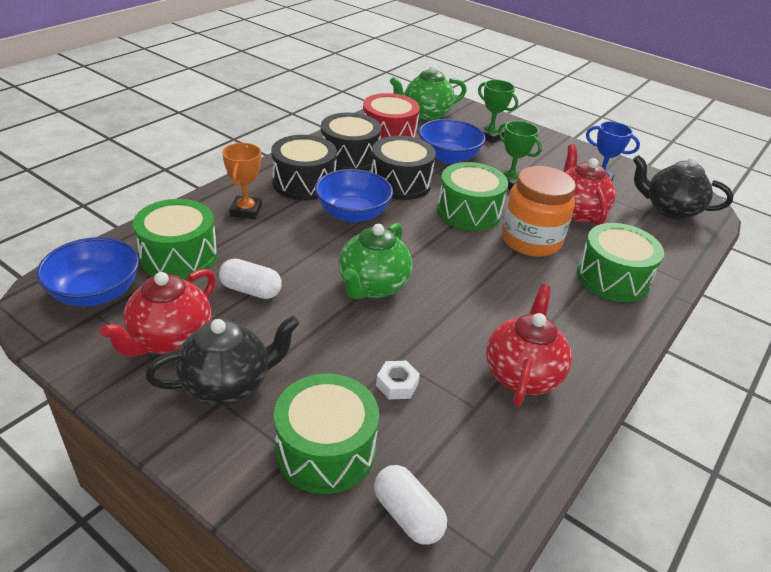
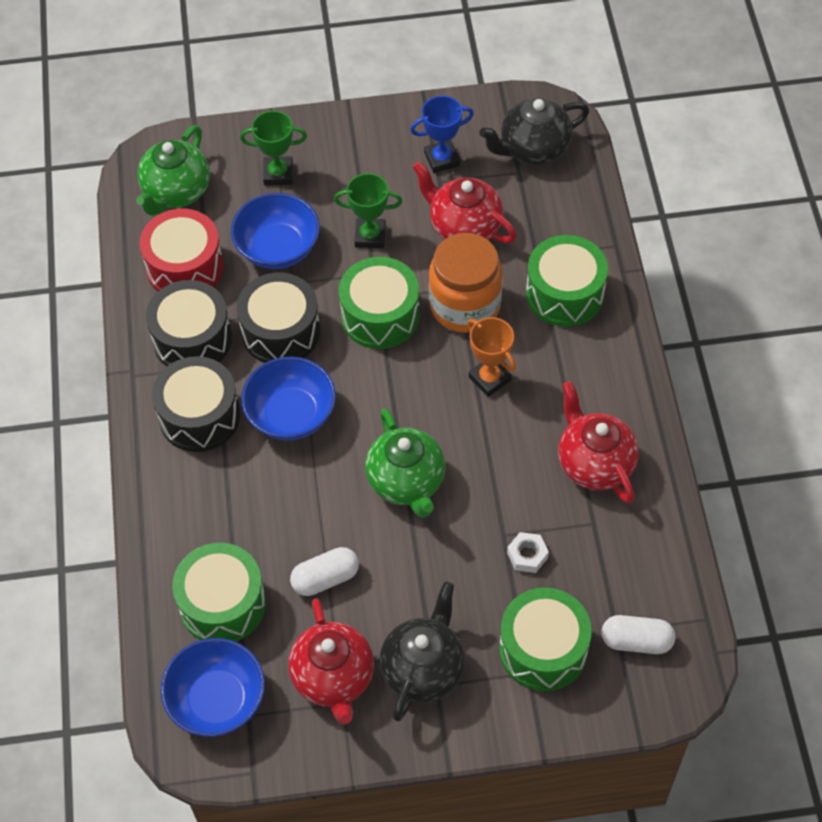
camera: 40 degrees left, 20 degrees up
(246, 211) = (200, 501): orange trophy -> orange trophy (489, 378)

